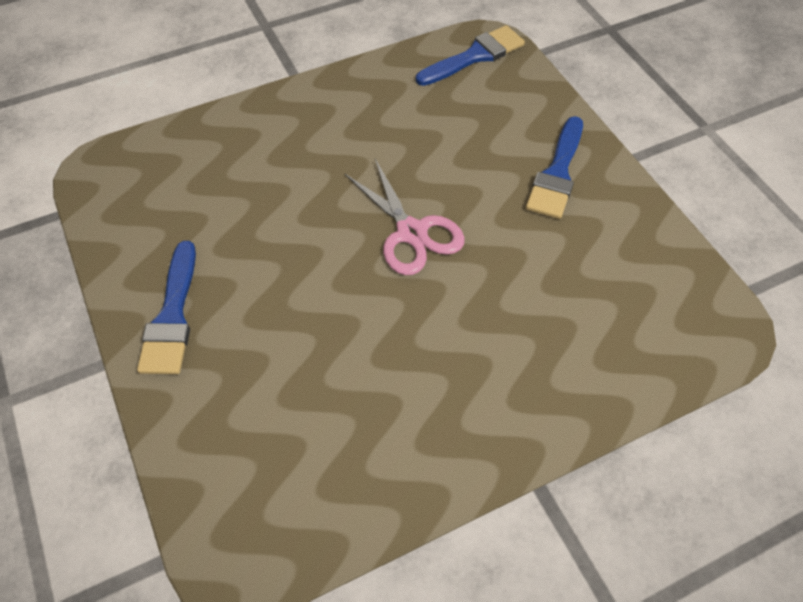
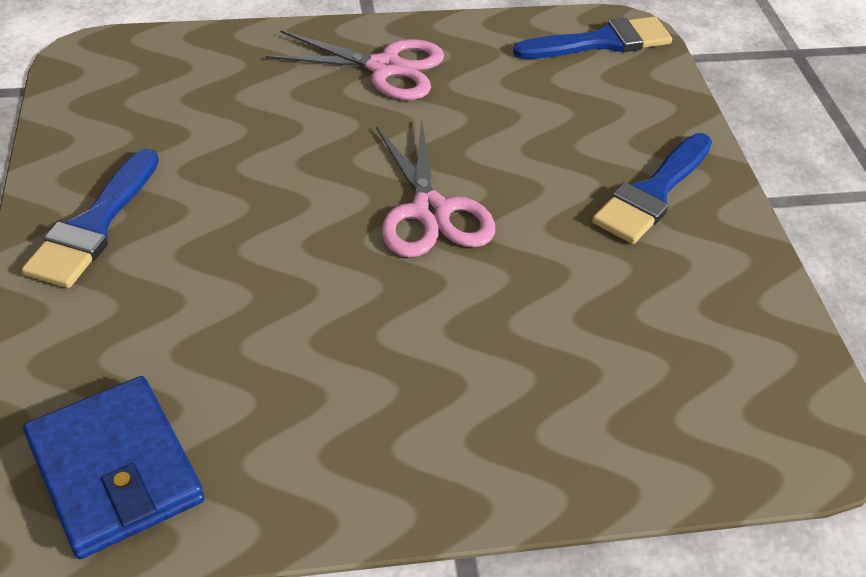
camera: 15 degrees right, 10 degrees down
(281, 504) = (116, 470): none -> blue wallet
(328, 120) = (385, 68): none -> pink scissors

